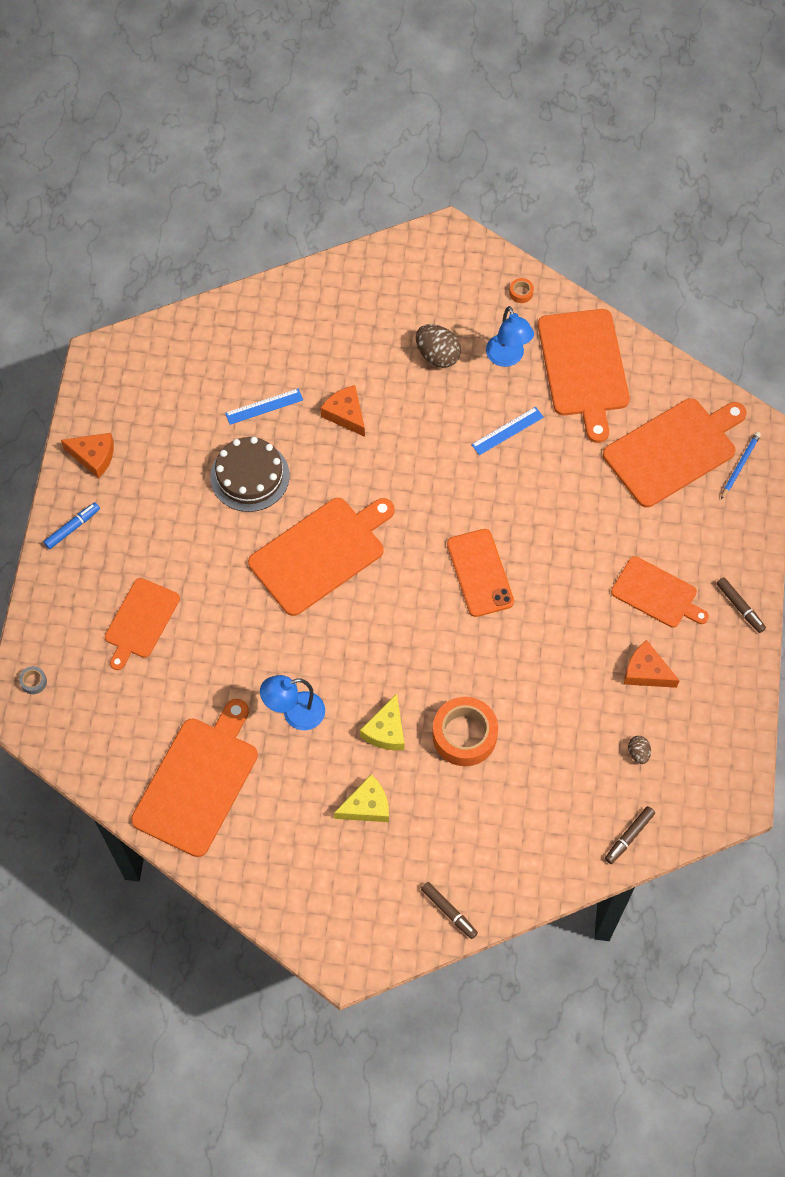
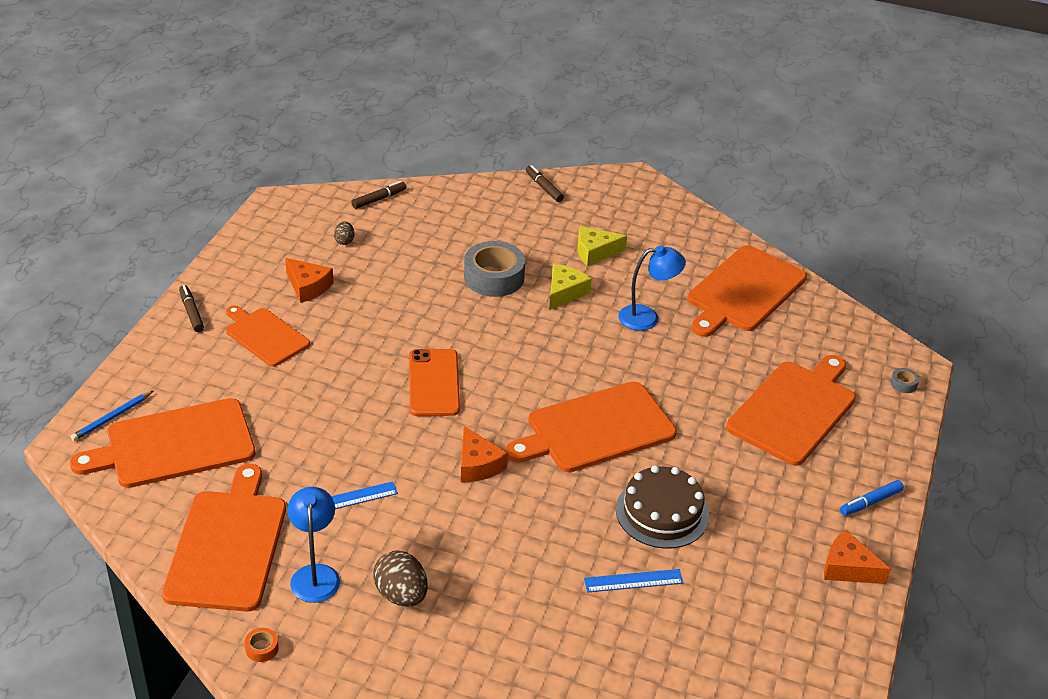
camera: 170 degrees left, 25 degrees down
(140, 621) = (794, 410): orange cutting board -> orange cutting board, size x1.61
(345, 414) = (535, 553): orange cheese -> orange cheese (478, 465)
(464, 735) = (494, 277): orange tape -> grey tape

